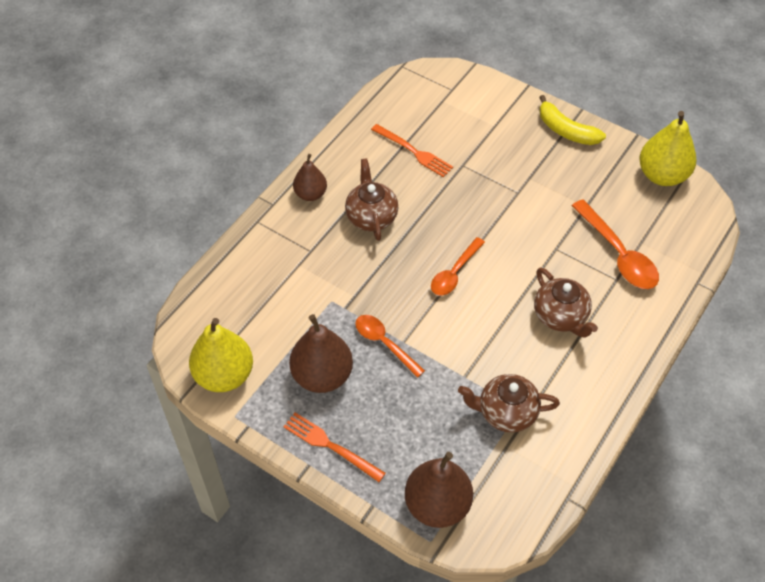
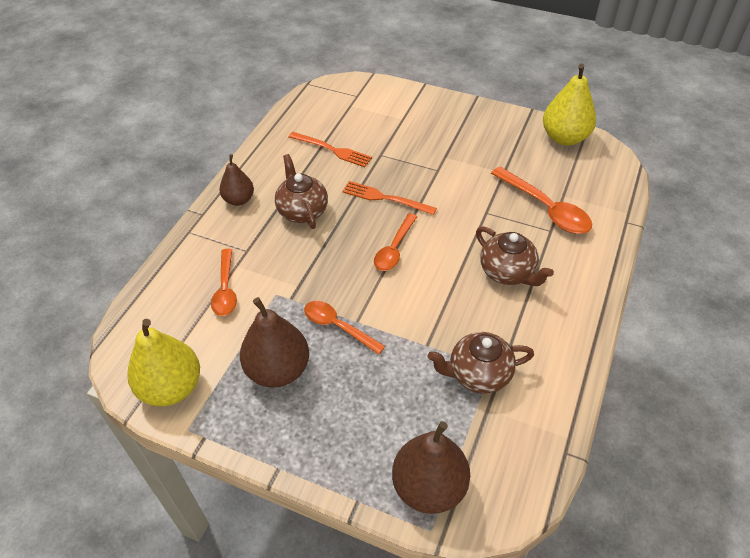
camera: 10 degrees left, 5 degrees down
(285, 288) = (225, 289): none -> orange spoon
(330, 446) = (299, 443): orange fork -> orange fork (385, 198)
(566, 130) = (468, 114): yellow banana -> none

